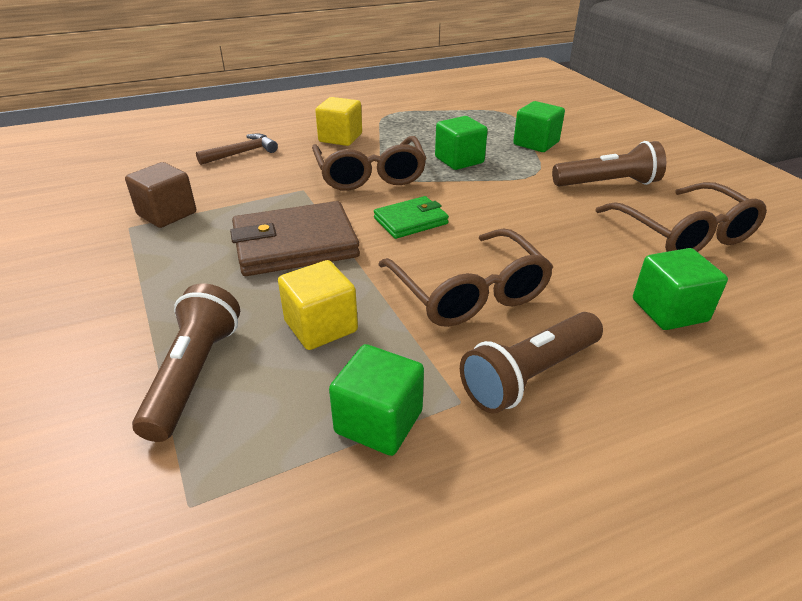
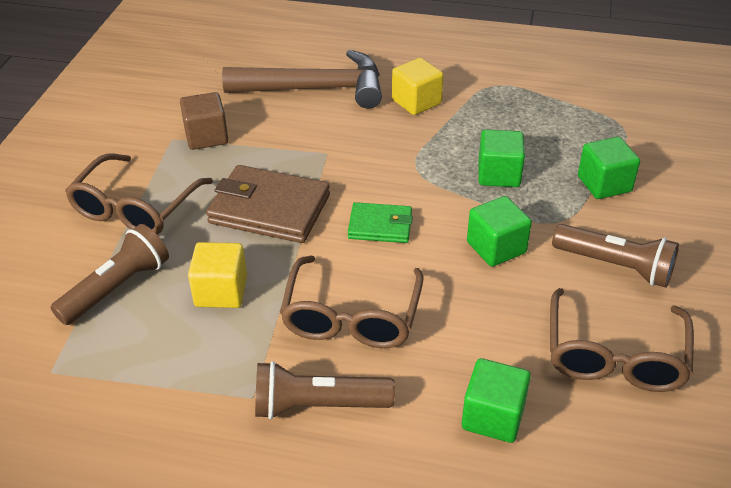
camera: 35 degrees right, 5 degrees up
(242, 153) = (315, 89): brown hammer -> brown hammer, size x2.05
(370, 175) = (398, 159): brown glasses -> brown glasses (135, 208)
(379, 422) = (190, 381): green cube -> green cube (496, 247)

